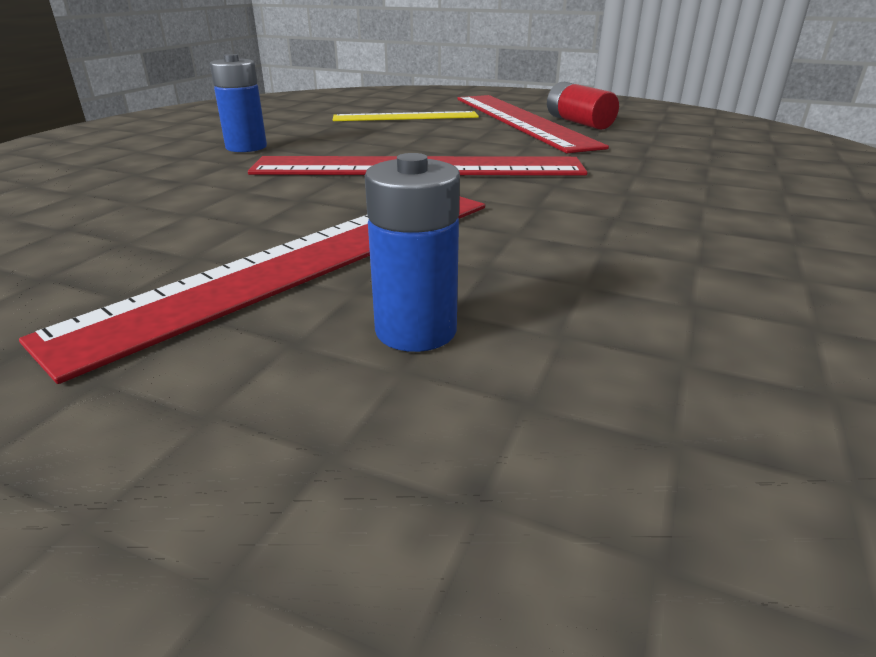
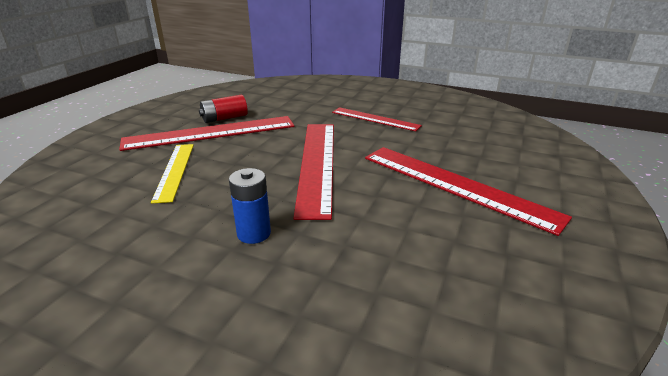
camera: 90 degrees left, 0 degrees up
(416, 330) = (497, 162): blue battery -> none
(652, 207) = (375, 119): none -> red ruler

